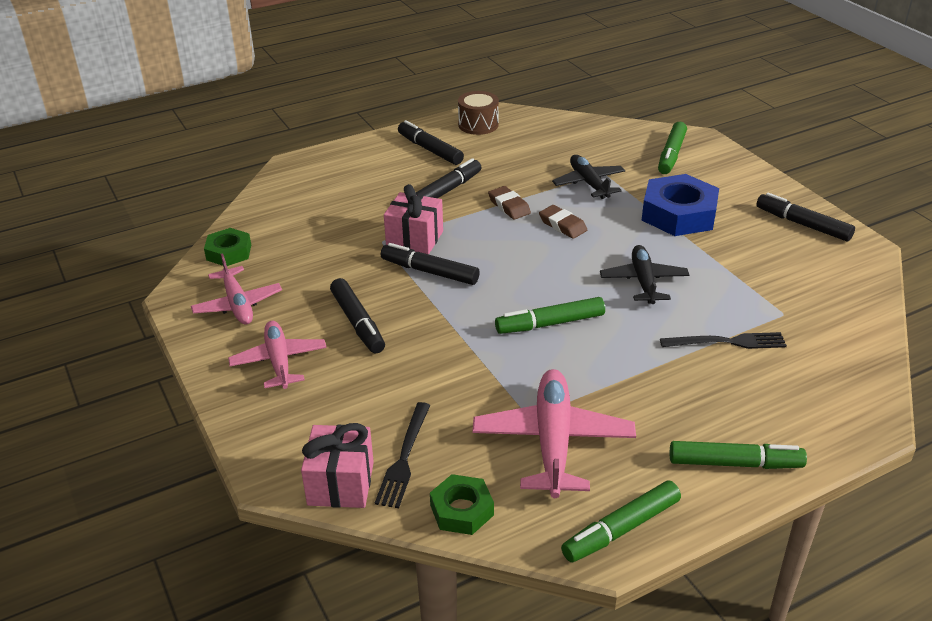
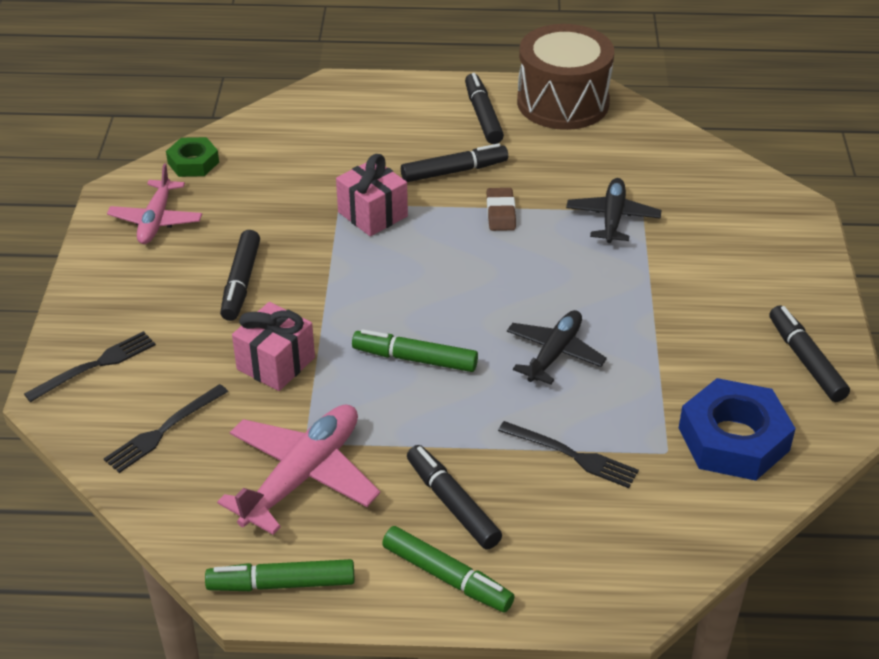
camera: 30 degrees right, 5 degrees up
(279, 361) = (142, 292): pink plane -> none
(292, 434) = (95, 366): none -> black fork
(341, 483) = (94, 429): pink gift -> pink gift (276, 363)
(429, 272) = (354, 256): black marker -> black marker (452, 504)
(462, 510) = (167, 500): green nut -> none
(478, 125) = (563, 102): brown drum -> brown drum, size x1.86
(562, 225) = (534, 256): brown eraser -> none
(671, 154) = (744, 217): green marker -> none
(678, 214) = (674, 292): blue nut -> blue nut (733, 439)

